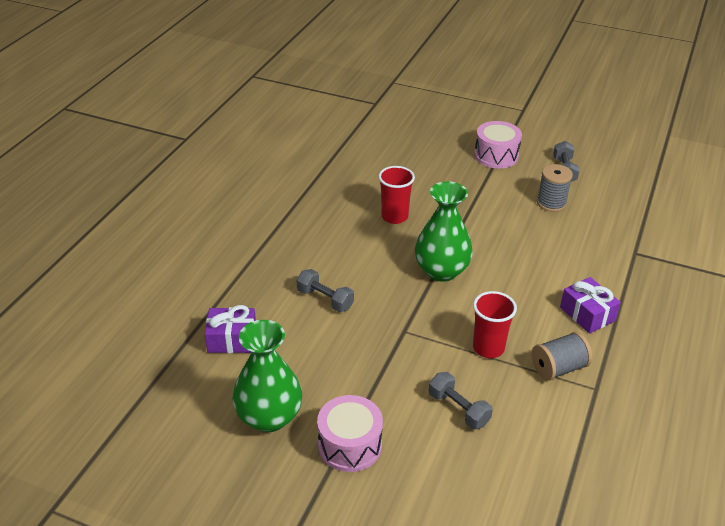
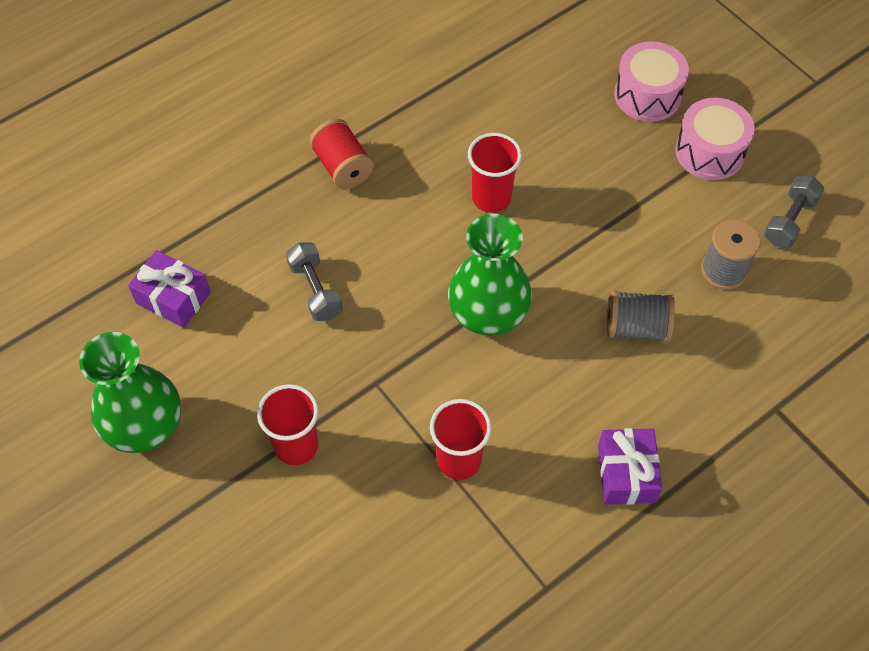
camera: 30 degrees right, 20 degrees up
(290, 233) = (342, 167): none -> red spool
(350, 445) = (204, 509): pink drum -> pink drum (647, 95)
(382, 384) = (296, 446): none -> red cup
(458, 409) = (358, 527): grey dumbbell -> none
(558, 368) = (523, 534): grey spool -> grey spool (636, 327)

